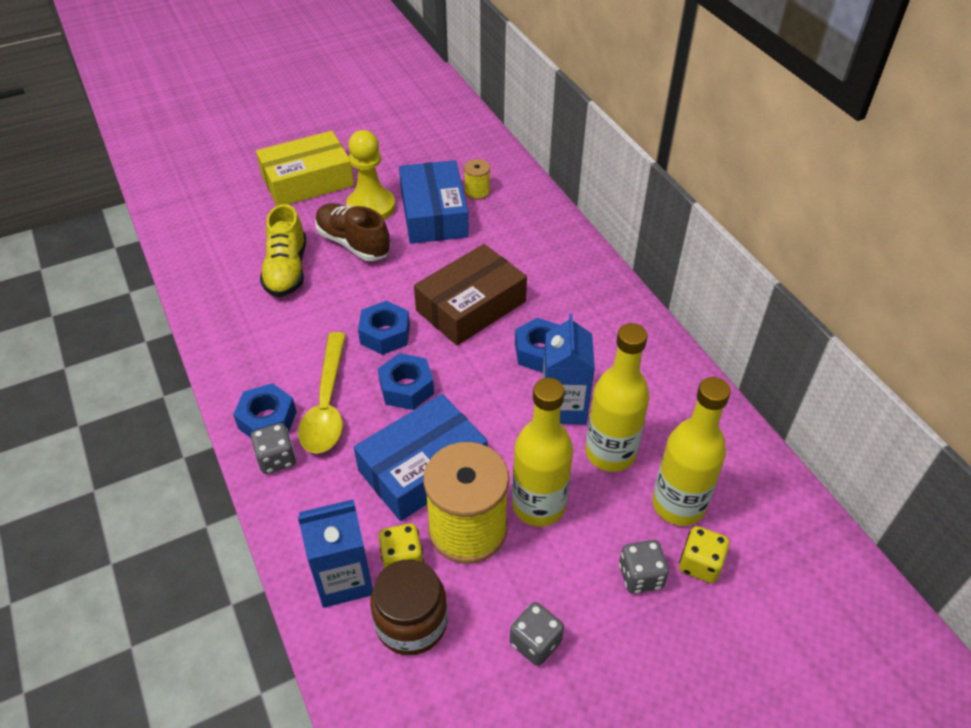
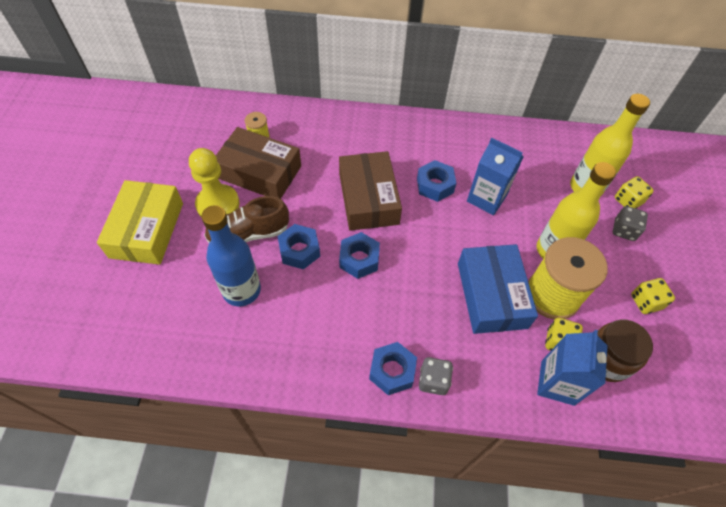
camera: 60 degrees left, 10 degrees up
(287, 270) = (241, 290): yellow shoe -> blue bottle
(327, 404) = (401, 325): yellow spoon -> none
(406, 388) = (418, 271): blue nut -> blue nut (299, 250)
(434, 214) = (259, 172): blue box -> brown box
(535, 642) = (645, 302): grey dice -> yellow dice
(610, 453) = (534, 196): yellow bottle -> none

